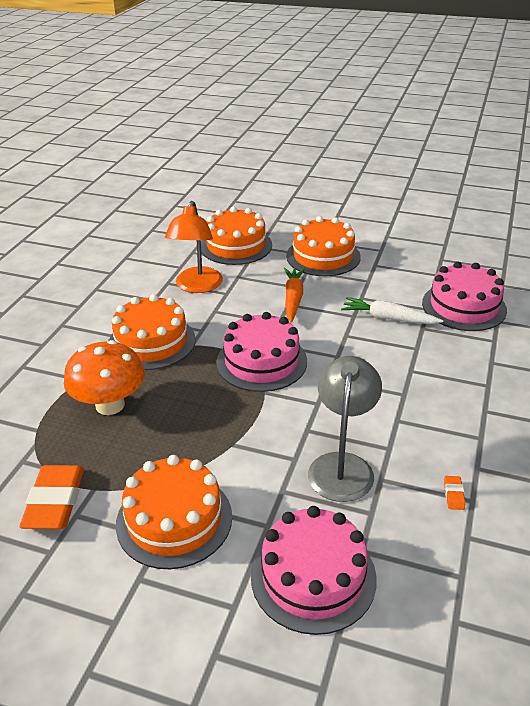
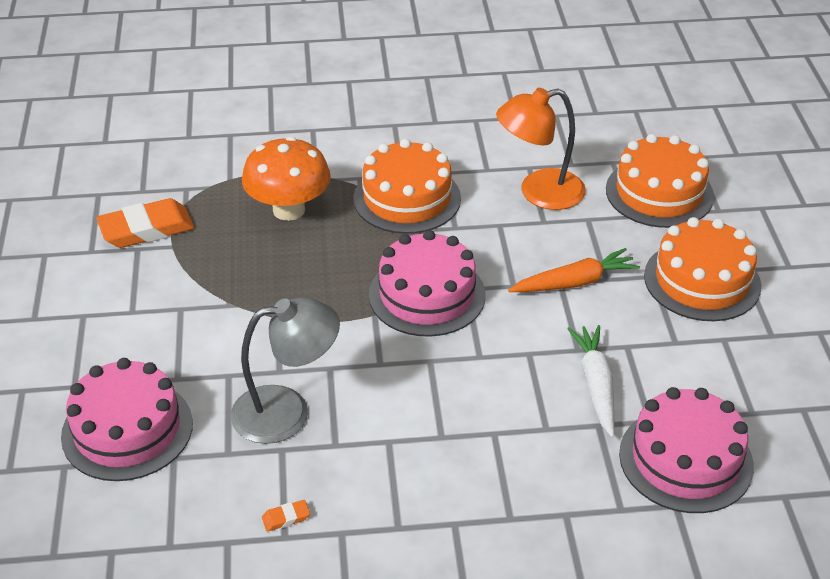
camera: 65 degrees right, 5 degrees up
(174, 519) = (157, 312): orange cake -> none

